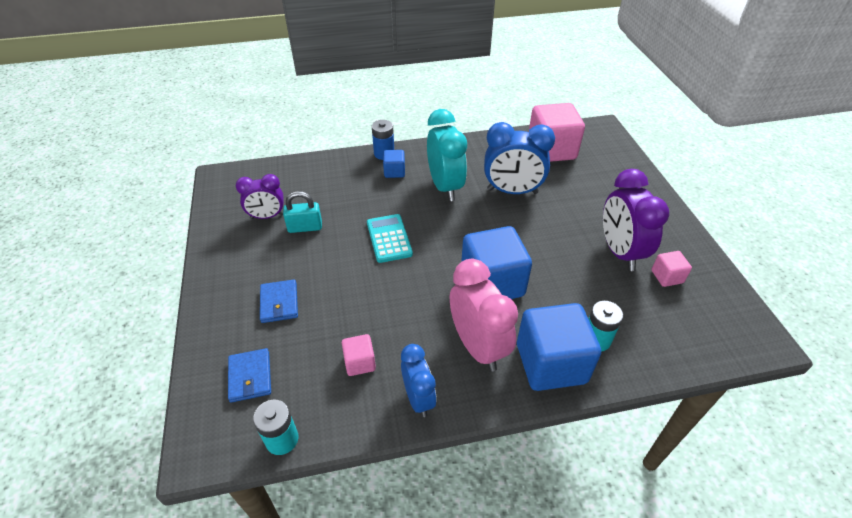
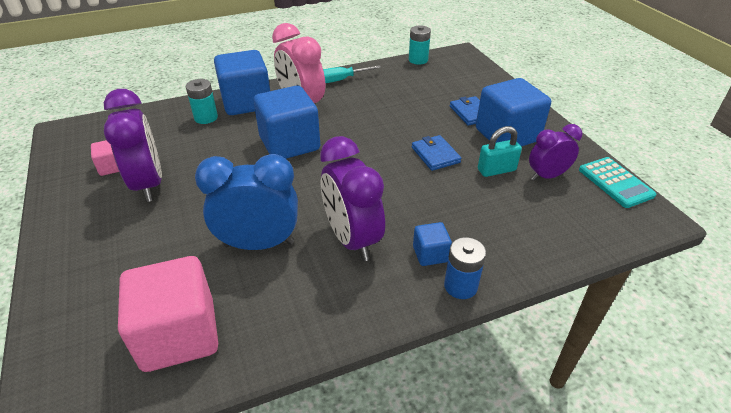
camera: 170 degrees right, 5 degrees down
(250, 377) = (458, 78): blue wallet -> blue wallet (435, 155)
(265, 265) = (507, 135): none -> blue cube
(360, 362) = (387, 90): pink cube -> none
(389, 238) = (401, 169): turquoise calculator -> turquoise calculator (615, 182)
(418, 398) = (341, 80): blue clock -> turquoise screwdriver
(445, 187) = (352, 239): turquoise clock -> purple clock

